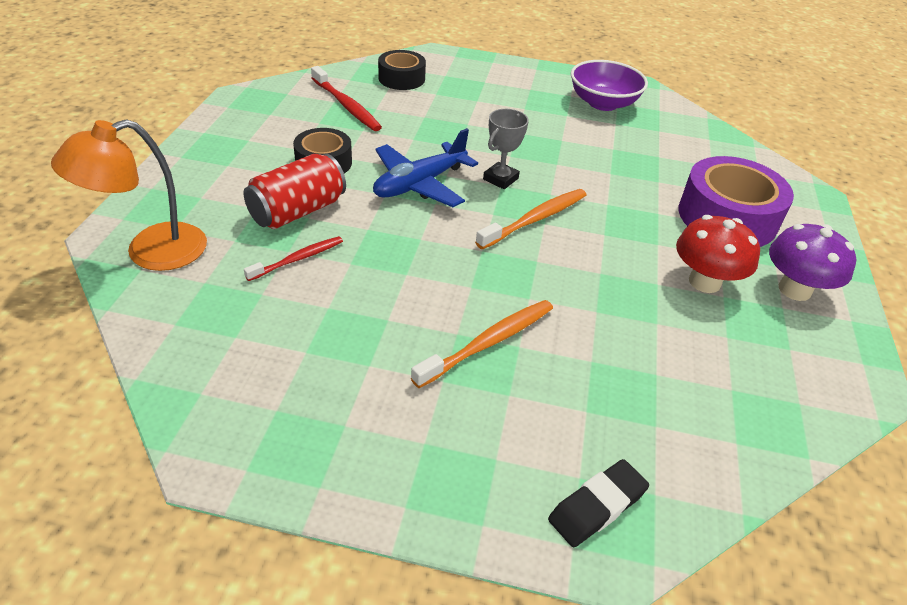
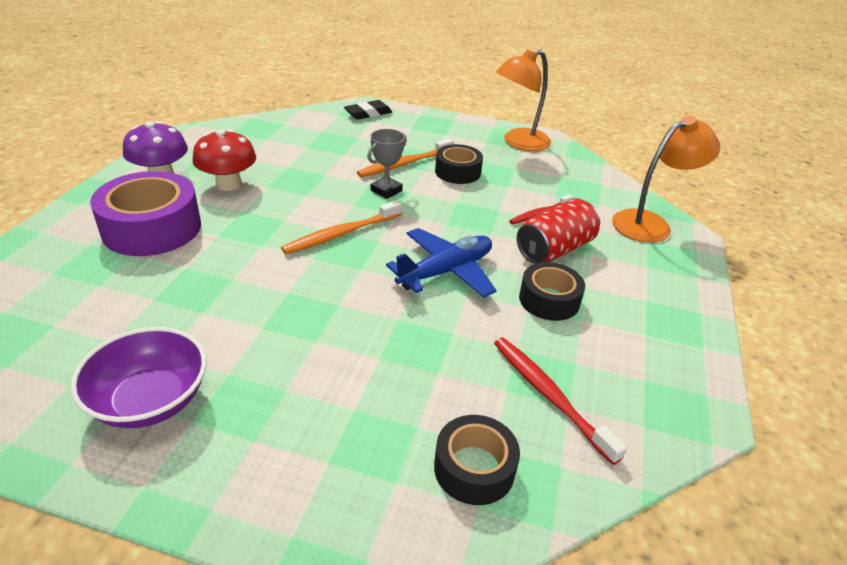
camera: 175 degrees left, 5 degrees down
(279, 426) = (519, 143): none -> orange lamp
(403, 331) = (457, 172): none -> black tape
(500, 179) = (360, 275): grey trophy -> grey trophy (386, 190)

